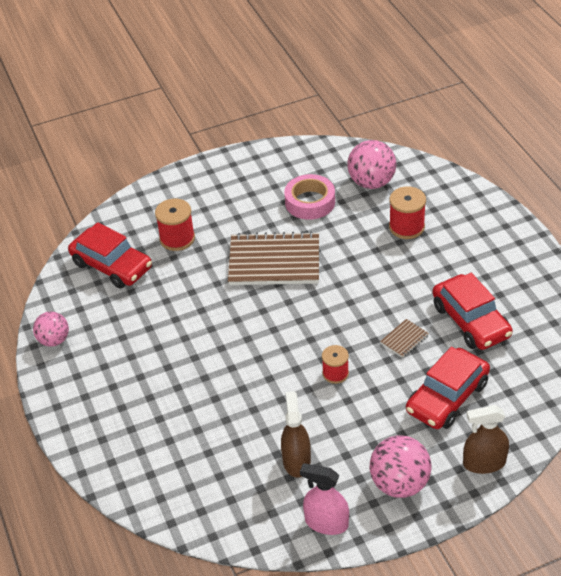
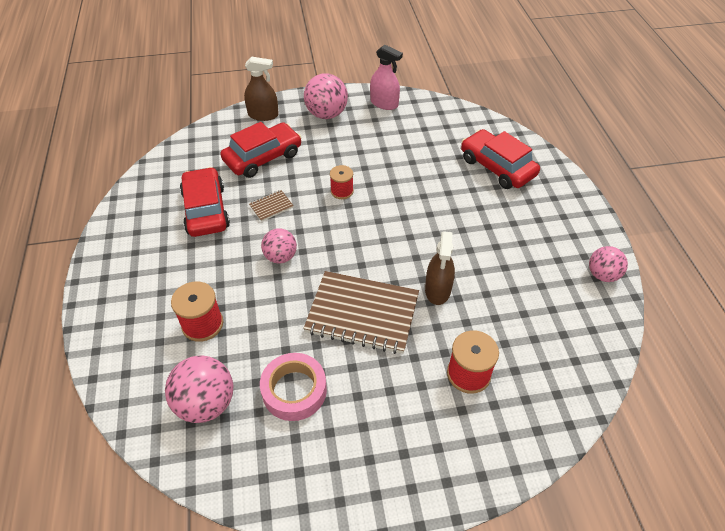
camera: 170 degrees left, 5 degrees up
(112, 265) = (548, 353): red car -> red car (497, 167)
(296, 461) = (393, 139): brown spray bottle -> brown spray bottle (438, 290)
(368, 292) = (280, 257): none -> pink ball

